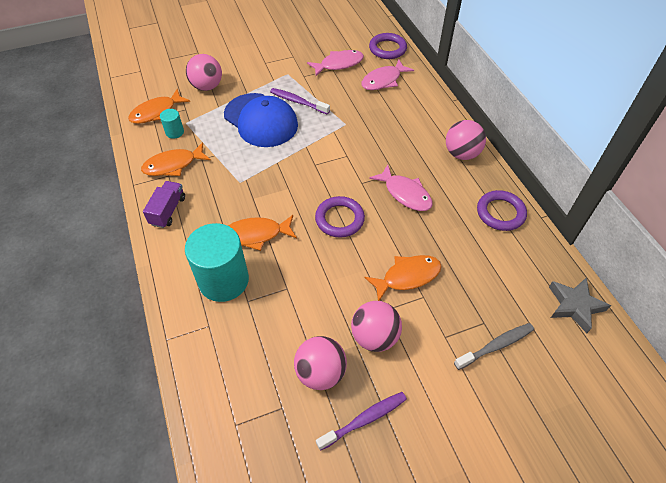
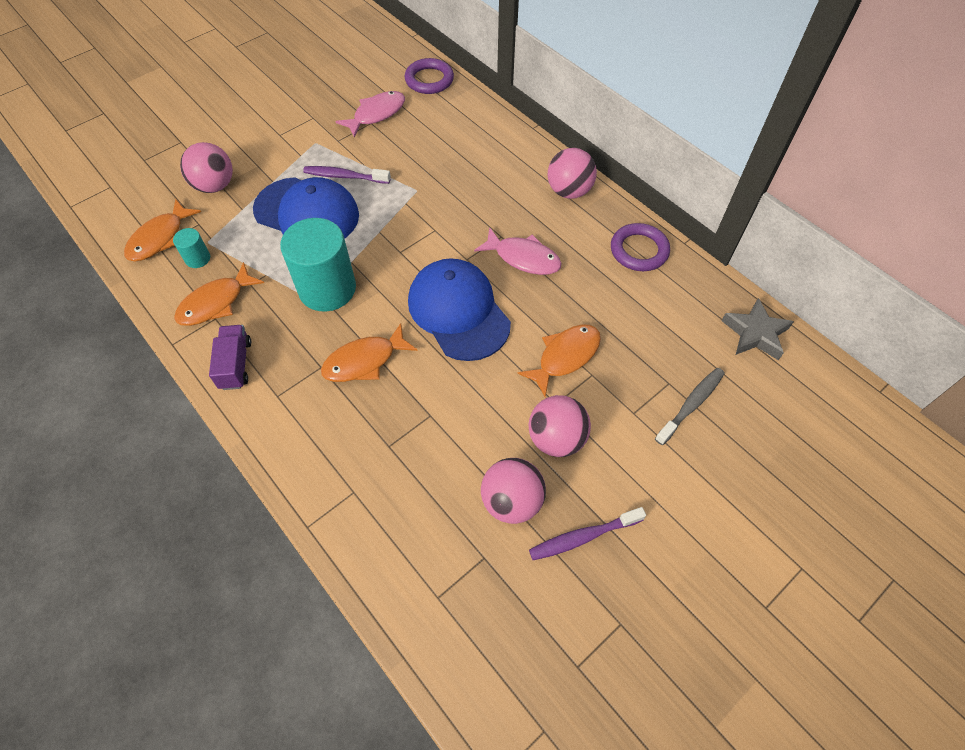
camera: 20 degrees left, 5 degrees up
(223, 280) = (348, 430): turquoise cylinder -> turquoise cylinder (327, 289)
(339, 219) = (458, 311): purple ring -> blue cap
(364, 419) = (583, 537): purple toothbrush -> purple toothbrush turned 150 degrees counterclockwise
(383, 80) = (440, 122): pink fish -> none

